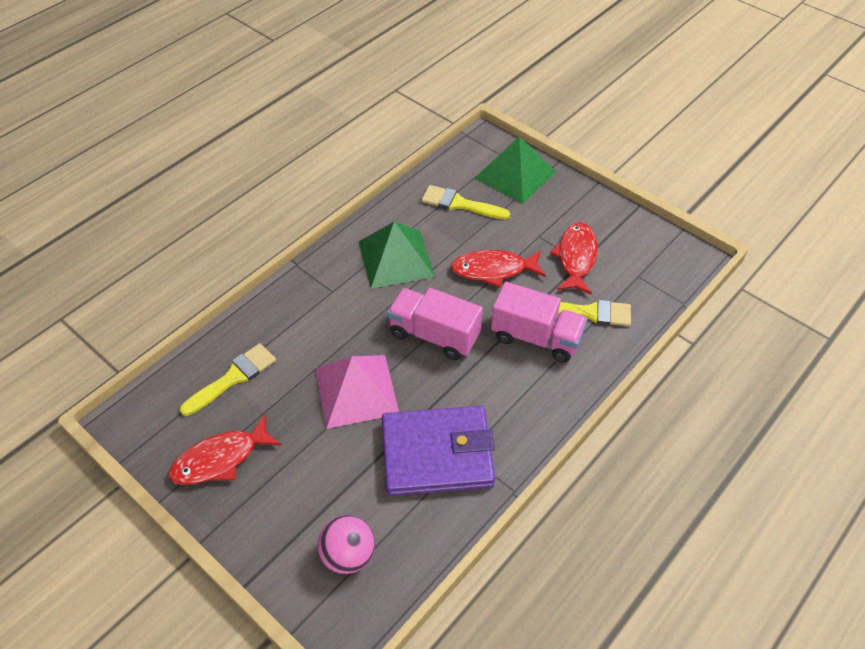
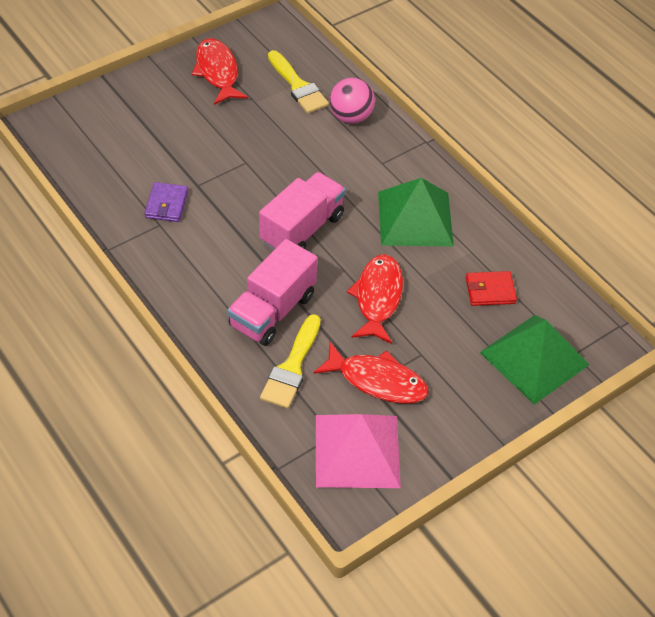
camera: 100 degrees right, 0 degrees up
(348, 555) = (99, 134): pink ball -> pink ball (350, 117)
(356, 390) = (255, 162): pink pyramid -> pink pyramid (357, 451)
(437, 454) = (166, 204): purple wallet -> purple wallet, size x0.44
(459, 204) = (490, 291): yellow brush -> red wallet

